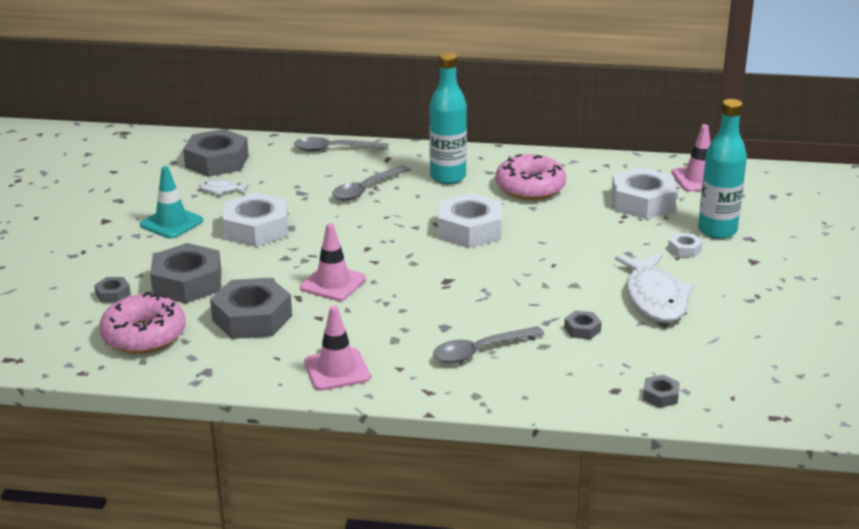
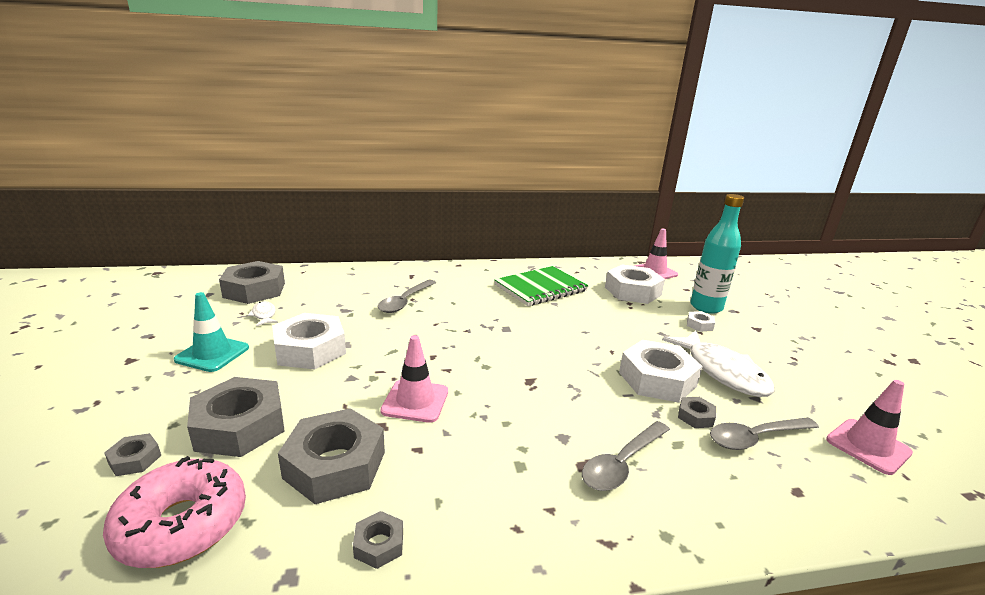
camera: 20 degrees left, 5 degrees down
(221, 190) = (264, 315): white fish -> white fish turned 75 degrees clockwise
(334, 149) = (362, 272): grey spoon -> grey spoon (755, 438)
(337, 370) = (475, 530): pink traffic cone -> pink traffic cone (868, 446)
(448, 177) = (470, 286): turquoise bottle -> none
(470, 229) = (517, 327): white nut -> white nut (657, 379)
(530, 188) = (541, 288): pink donut -> green notebook
(660, 396) = (845, 489): grey nut -> grey nut (379, 544)

